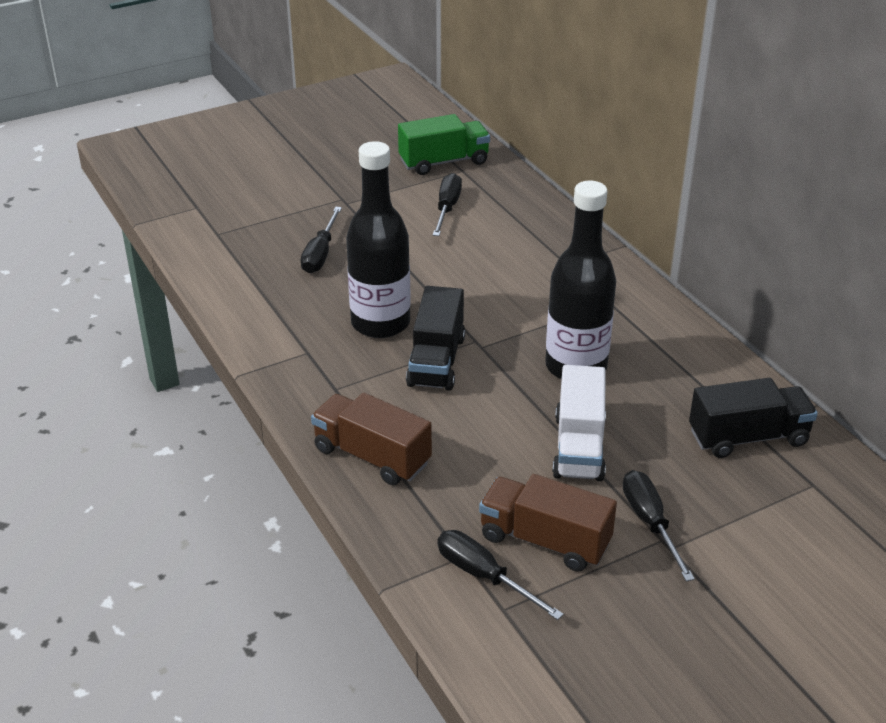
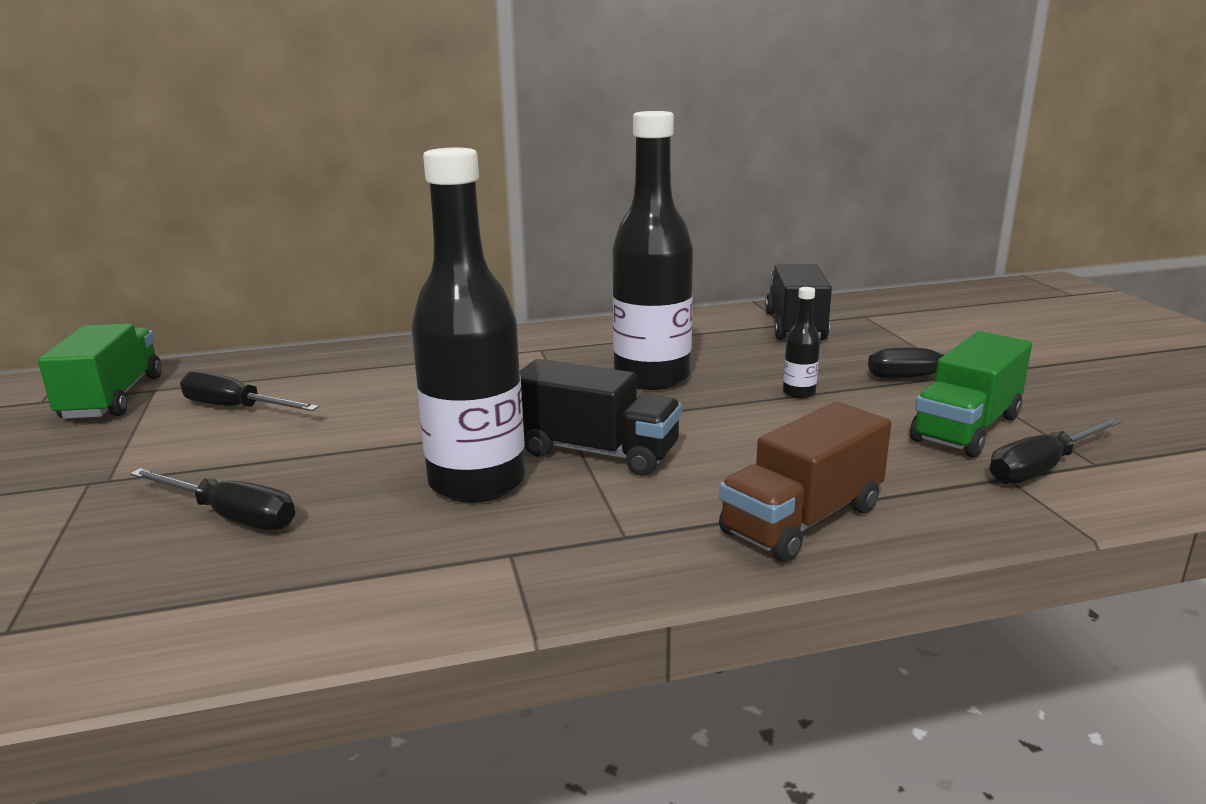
camera: 75 degrees left, 15 degrees down
(544, 540) = (966, 428): brown truck -> green truck
(579, 447) = (799, 393): white truck -> black bottle

